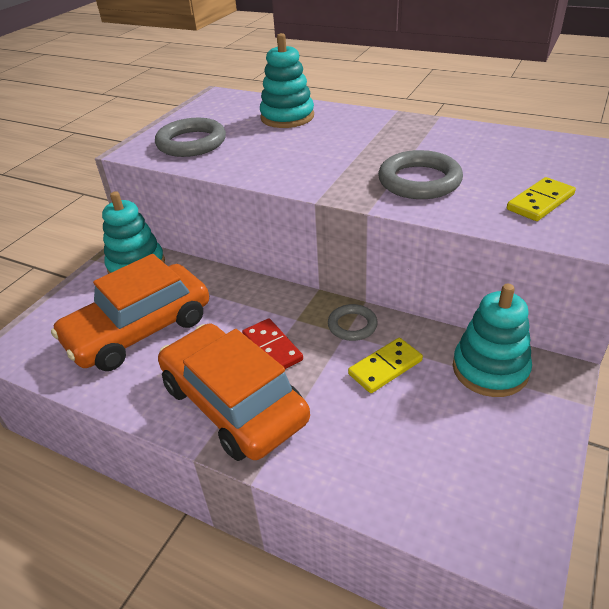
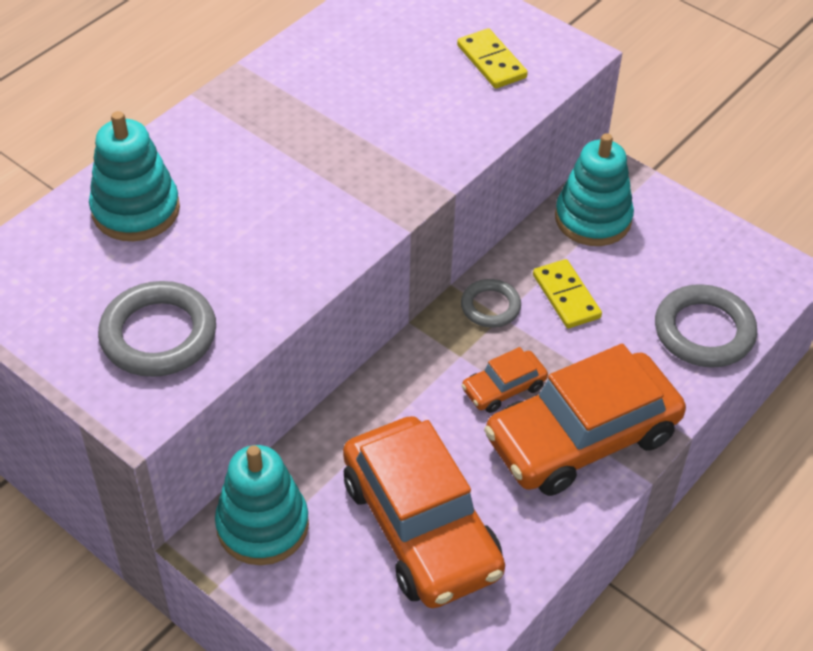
camera: 80 degrees left, 10 degrees up
(272, 348) = (504, 388): red domino -> orange car
(419, 181) = (403, 132): grey ring -> grey ring (704, 331)

